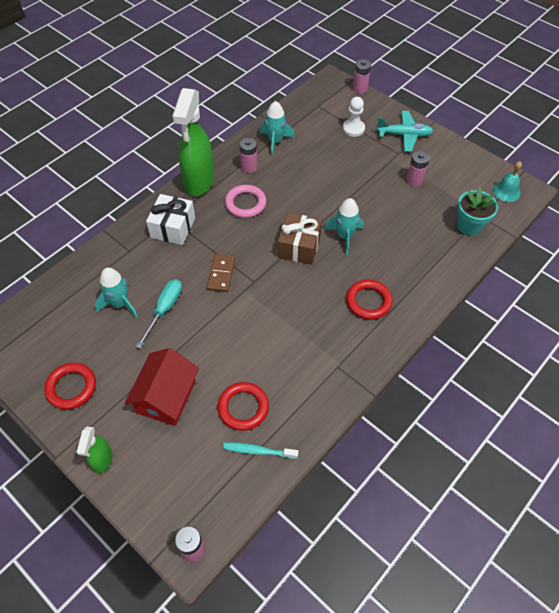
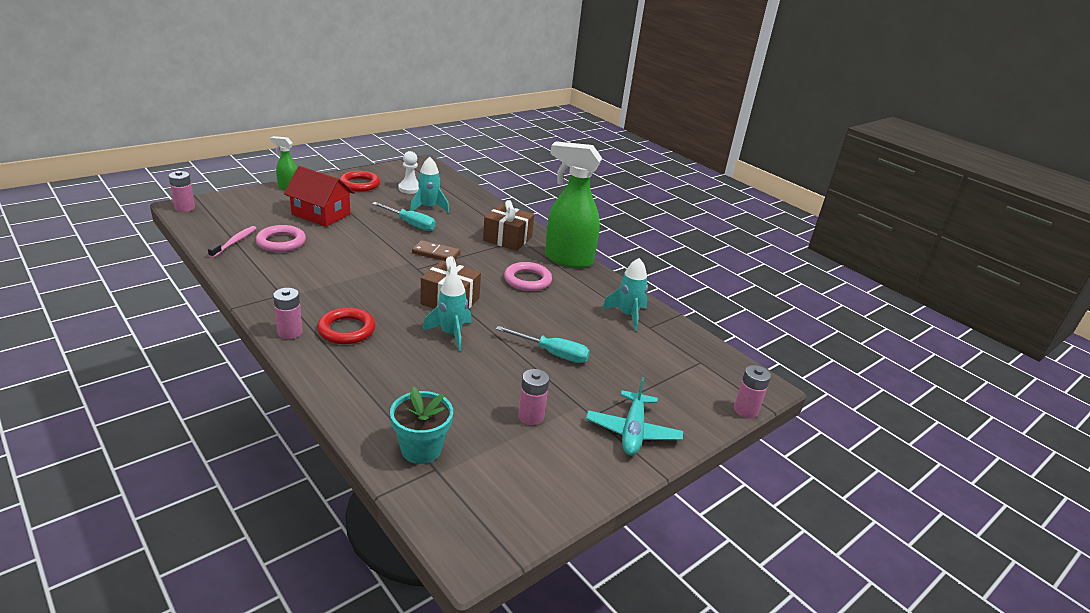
camera: 95 degrees right, 25 degrees down
(173, 228) = (507, 239): white gift -> brown gift
(243, 408) = (281, 242): red ring -> pink ring
(249, 167) = (584, 291): pink battery -> pink battery (290, 332)
(258, 451) = (235, 242): turquoise toothbrush -> pink toothbrush
(343, 177) = (552, 353): none -> turquoise screwdriver
(353, 129) = (650, 383): white pawn -> white pawn (410, 188)
(506, 191) = (477, 520): turquoise bell -> none

